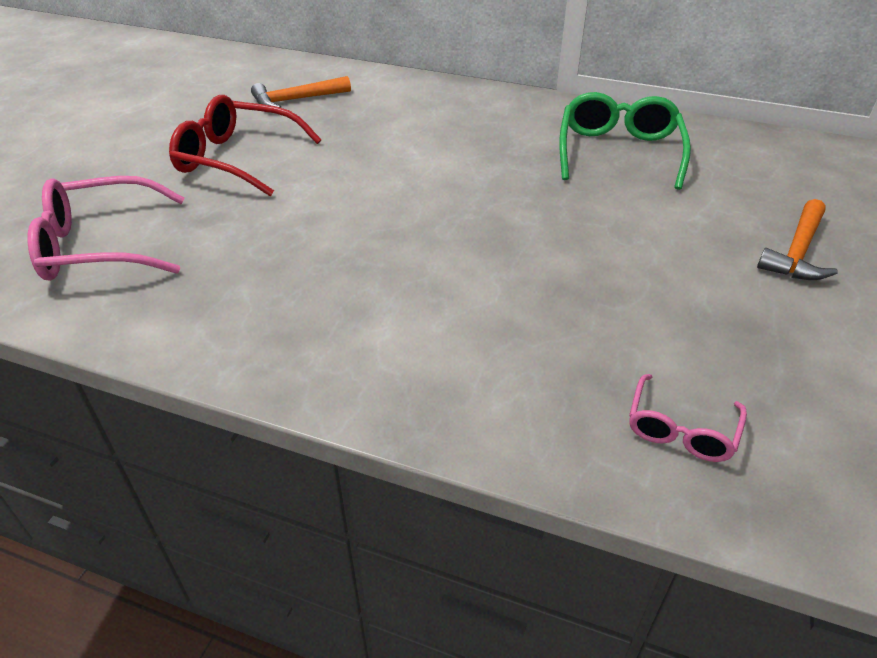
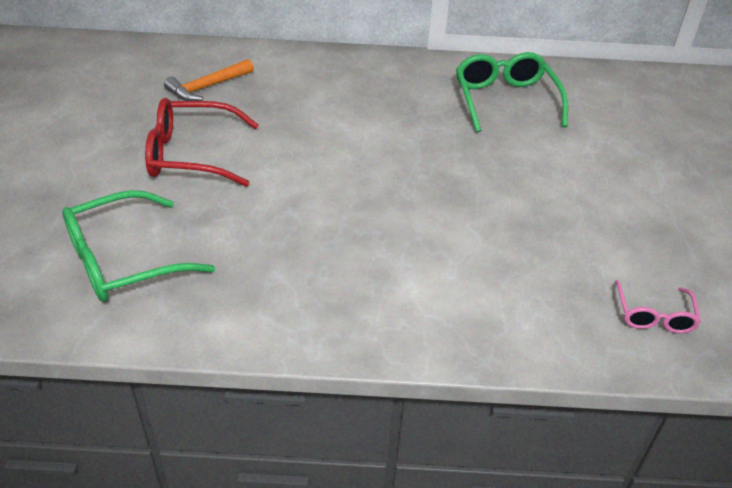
camera: 20 degrees left, 0 degrees up
(101, 246) = (124, 260): pink glasses -> green glasses
(797, 252) = (667, 166): orange hammer -> none

